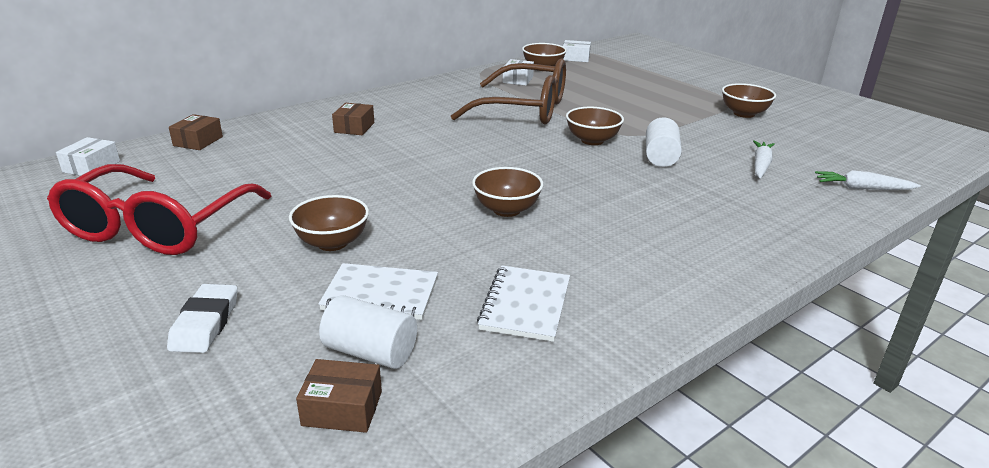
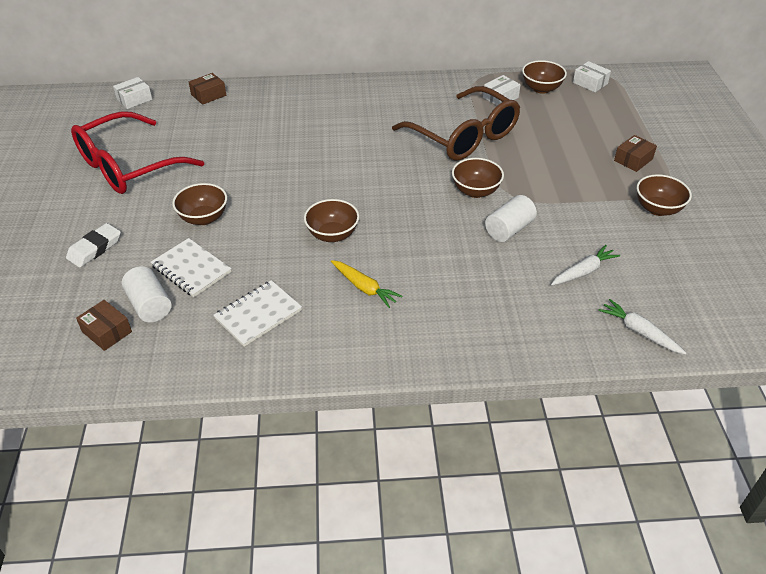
camera: 35 degrees right, 15 degrees up
(354, 127) = (316, 114): brown box -> brown box (633, 160)
(603, 239) = (364, 288): none -> yellow carrot

